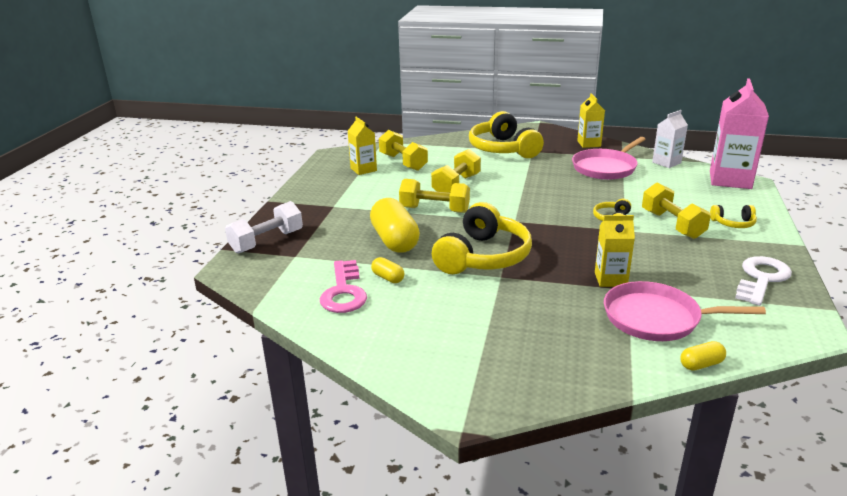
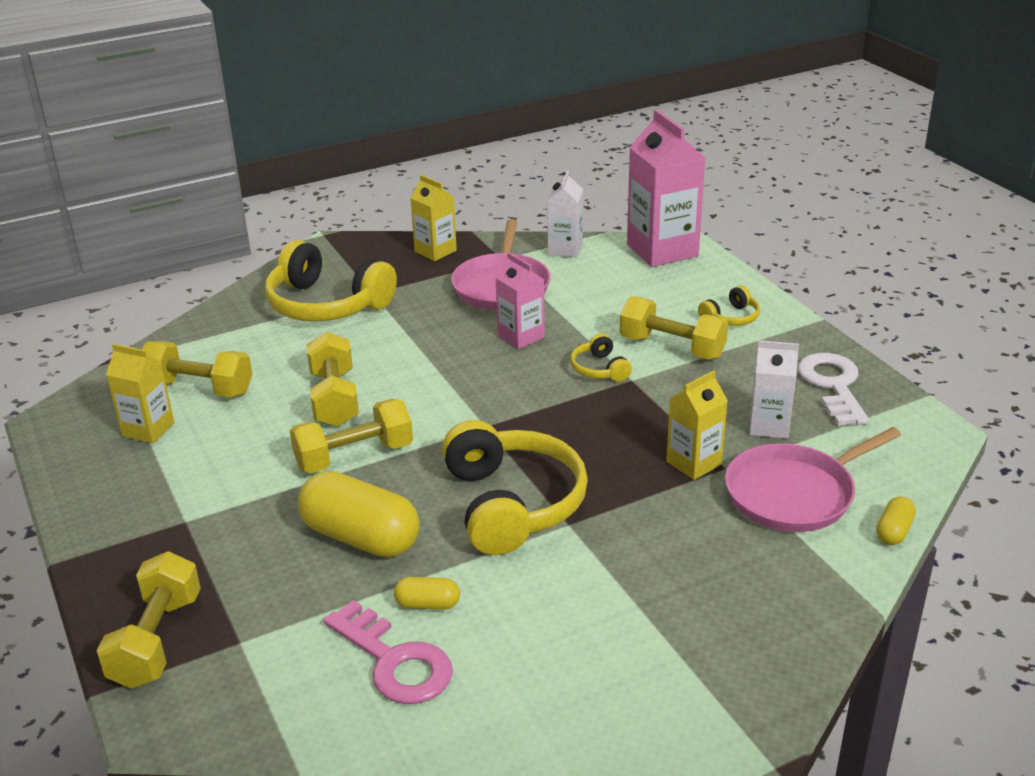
camera: 40 degrees left, 5 degrees up
(267, 241) = (156, 641): white dumbbell -> yellow dumbbell
(586, 191) = (521, 336): none -> pink carton
(685, 281) = (769, 426): none -> white carton

